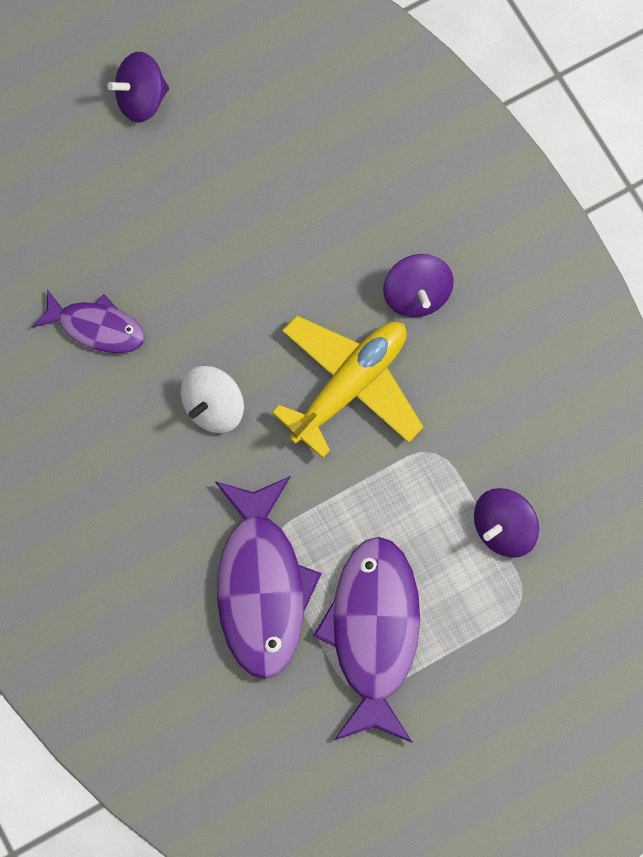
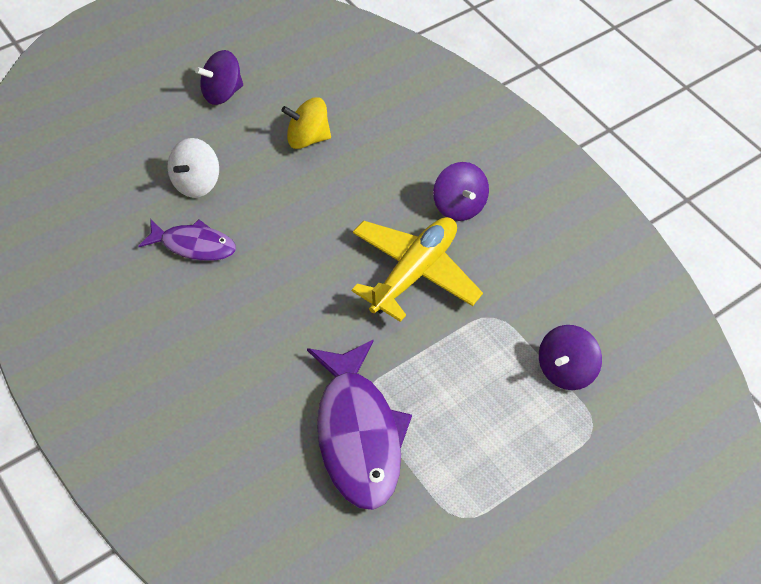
camera: 10 degrees left, 20 degrees down
(213, 406) = (299, 296): white spinning top -> white spinning top (195, 183)
(243, 178) = (307, 138): none -> yellow spinning top
(374, 633) = (466, 465): purple fish -> none

